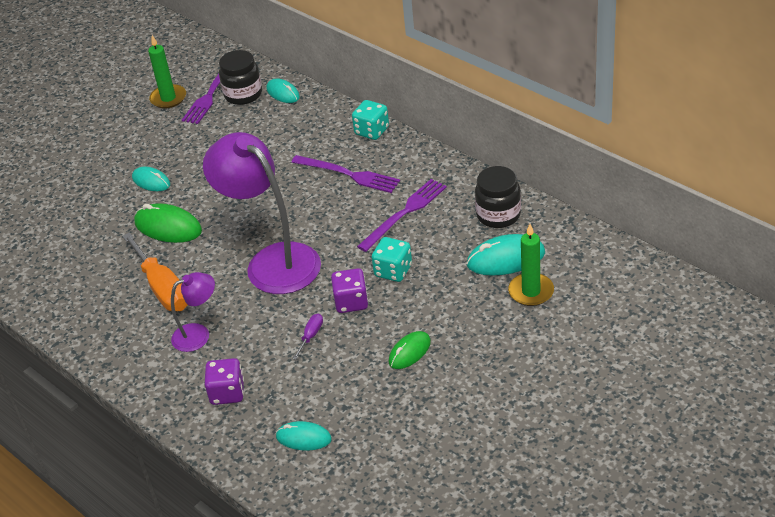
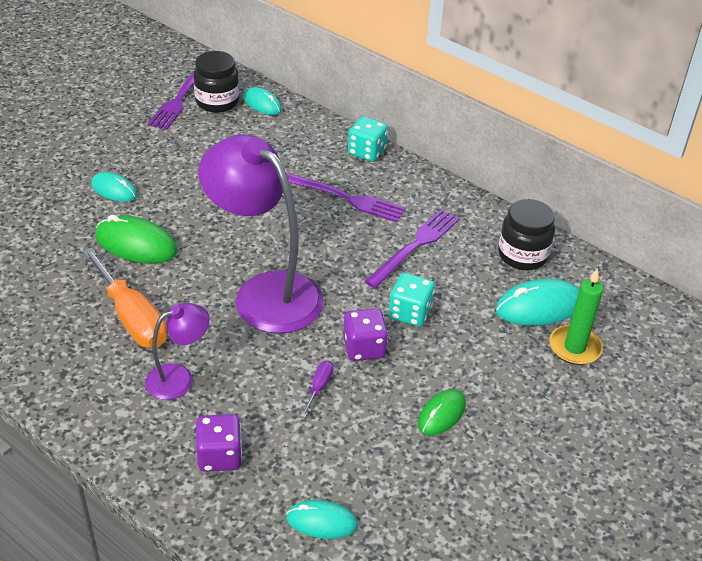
camera: 10 degrees left, 0 degrees up
(168, 98) = (131, 99): green candle -> none

